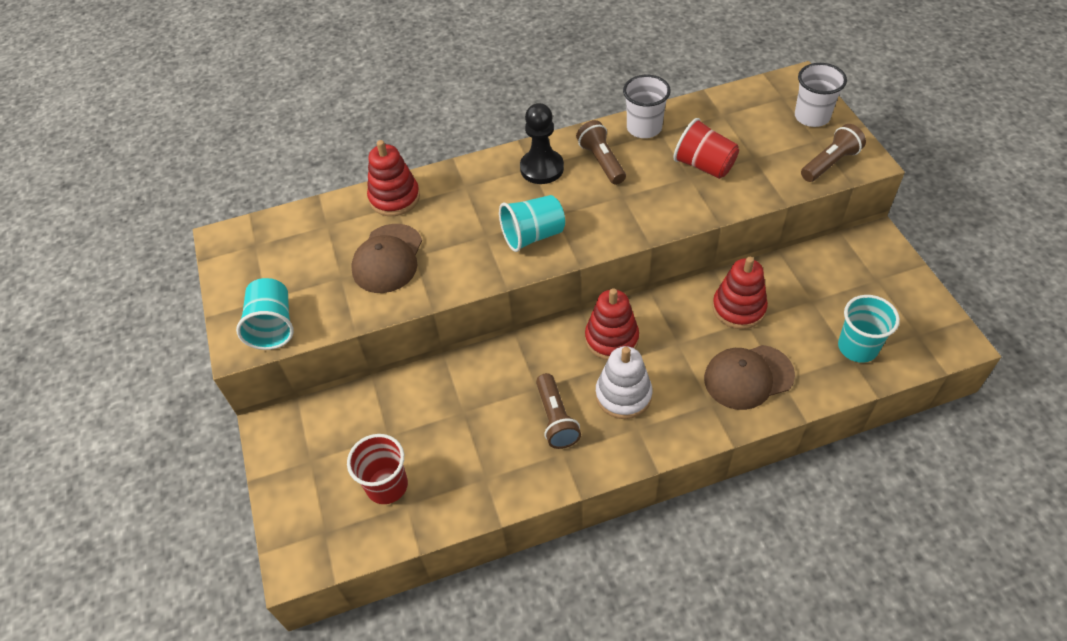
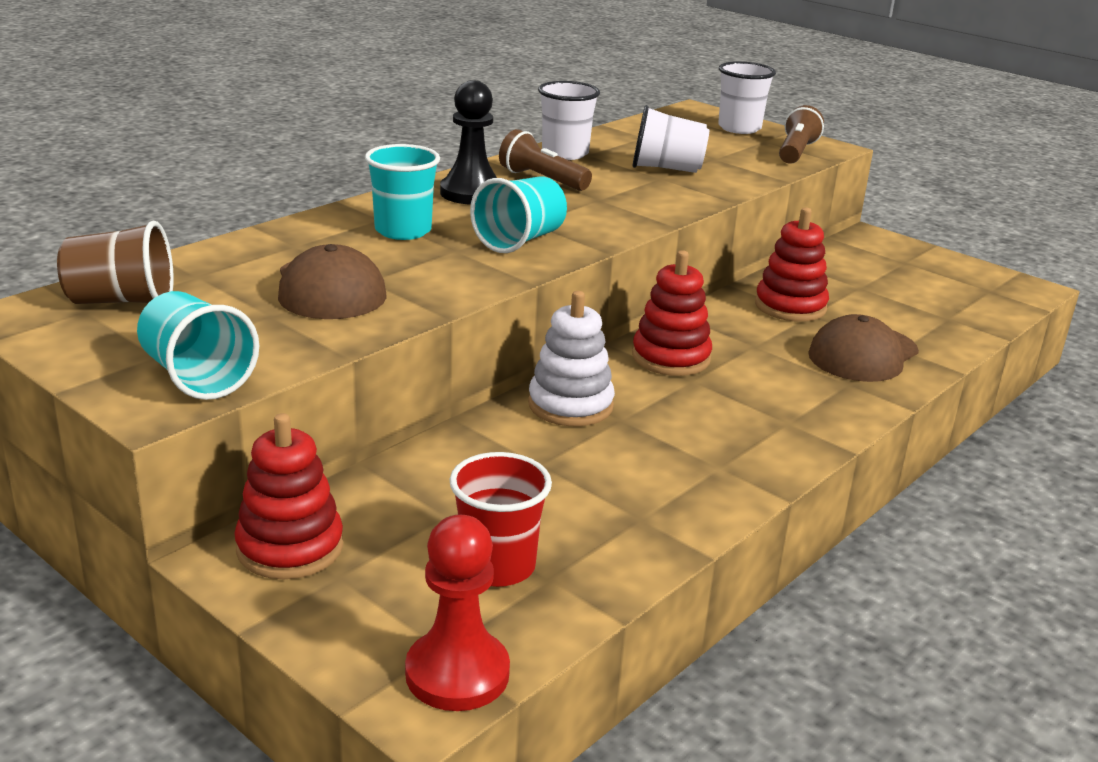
camera: 35 degrees left, 25 degrees down
(276, 241) = (122, 301): none -> brown cup
(321, 552) = (457, 673): none -> red pawn
(394, 198) = (284, 240): red stacking toy -> red stacking toy (290, 547)
(556, 419) = (676, 439): brown flashlight -> none
(623, 395) = (738, 399): white stacking toy -> white stacking toy (570, 405)
(704, 165) = (666, 168): red cup -> white cup
(857, 347) = (945, 310): turquoise cup -> turquoise cup (403, 231)

